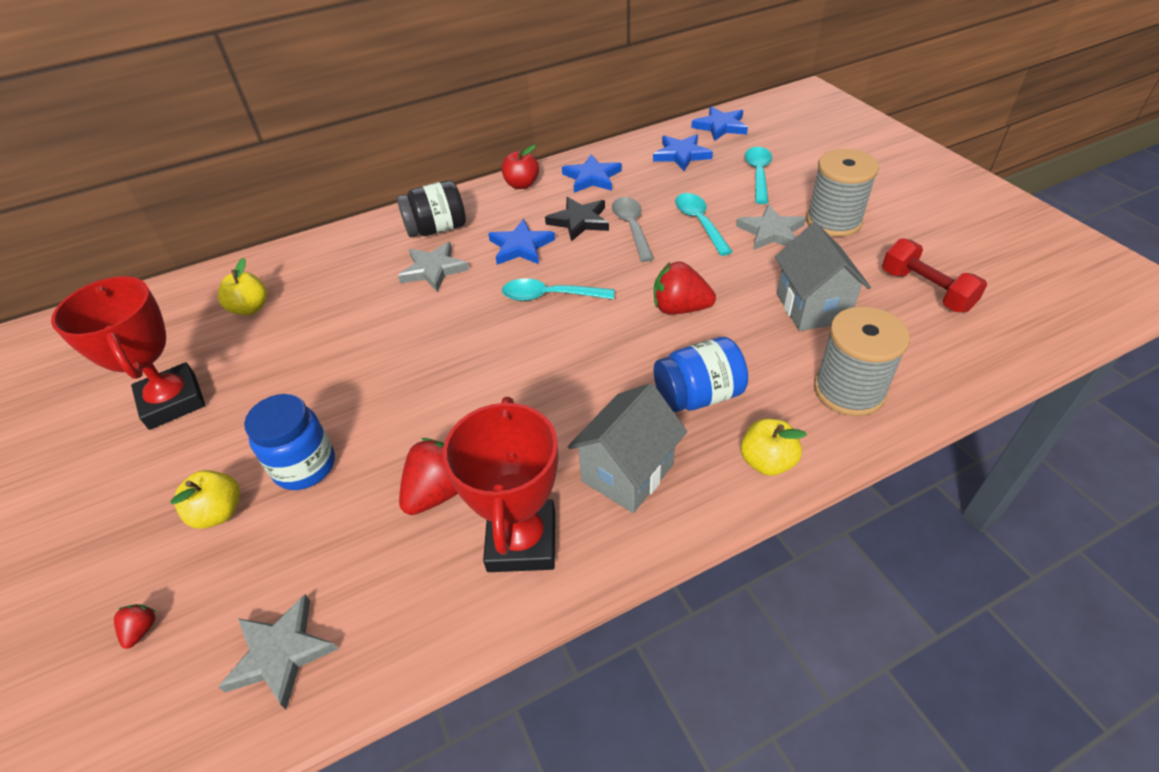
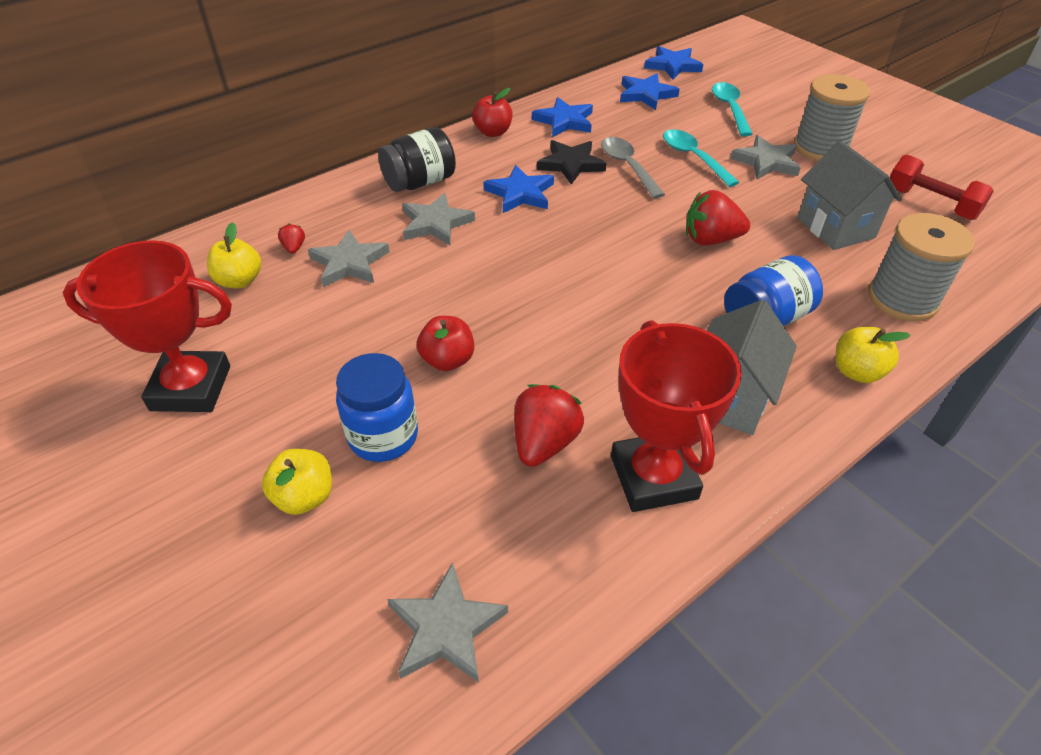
camera: 15 degrees left, 0 degrees up
(141, 630) = (270, 632): red strawberry -> red strawberry (294, 248)
(173, 401) = (191, 388): red trophy -> red trophy turned 45 degrees counterclockwise
(345, 300) = (349, 263): none -> grey star
(388, 402) = (447, 360): none -> red apple
(550, 296) = (573, 239): turquoise spoon -> none

